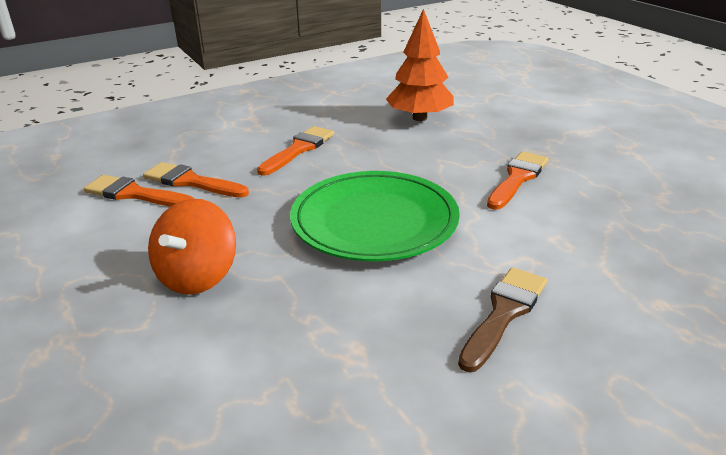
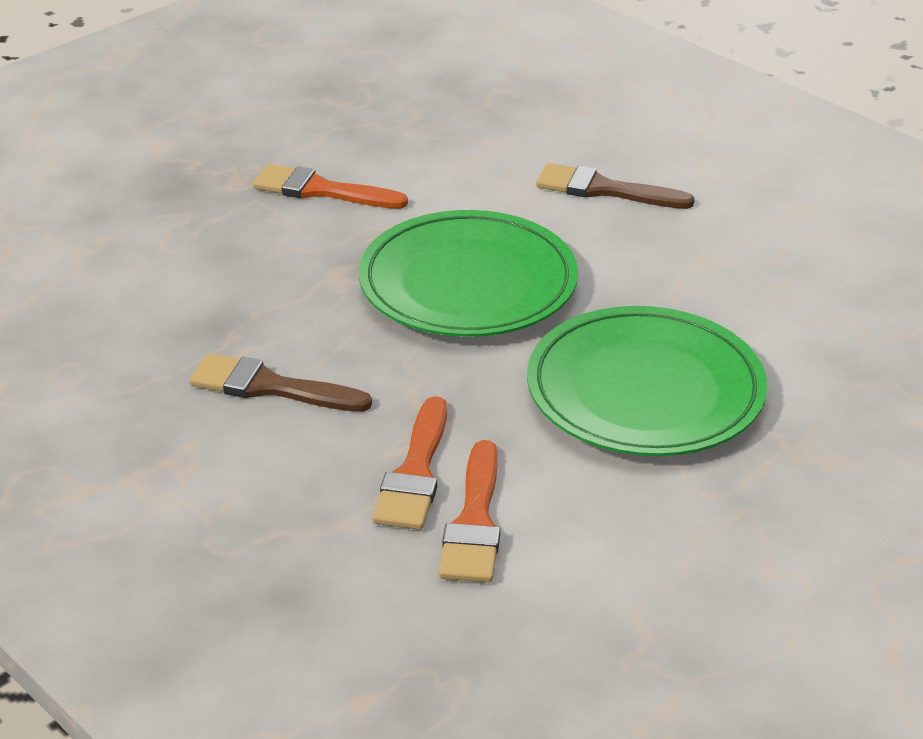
camera: 105 degrees left, 5 degrees up
(198, 276) = (645, 390): orange spinning top -> green plate
(299, 149) = (269, 387): orange brush -> brown brush
(420, 118) = (121, 283): orange tree -> none

